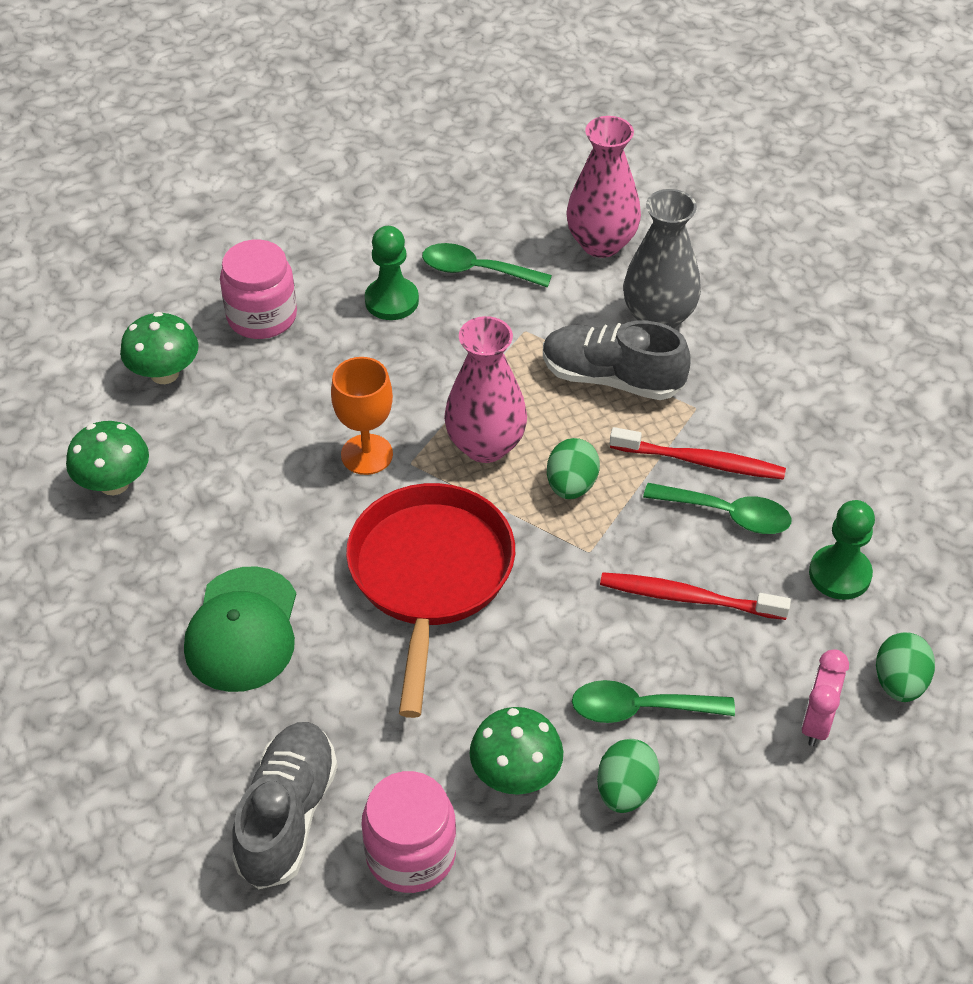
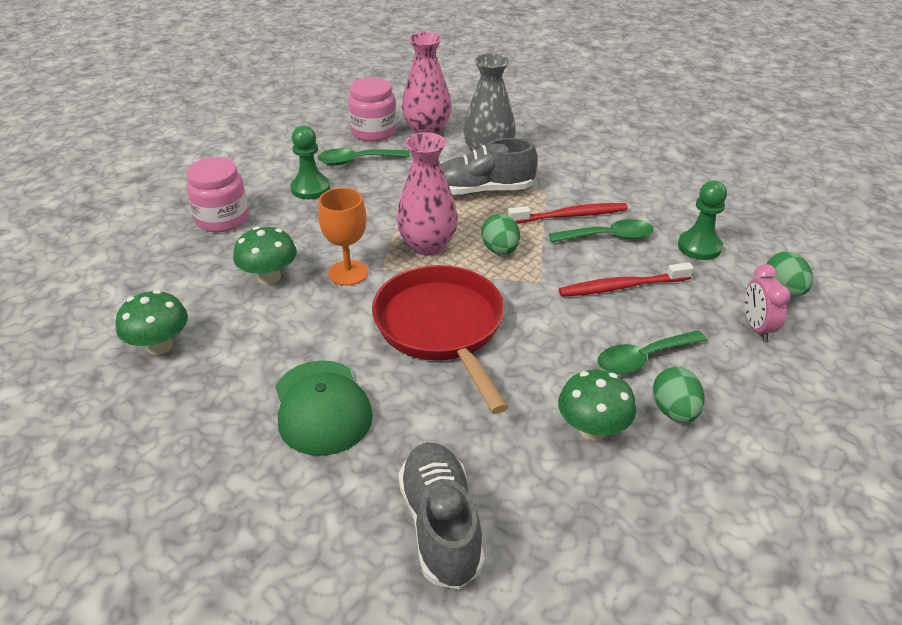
camera: 25 degrees left, 10 degrees down
(164, 373) = (165, 269): green mushroom -> green mushroom (269, 277)
(411, 854) = (557, 514): pink jar -> pink jar (373, 132)

